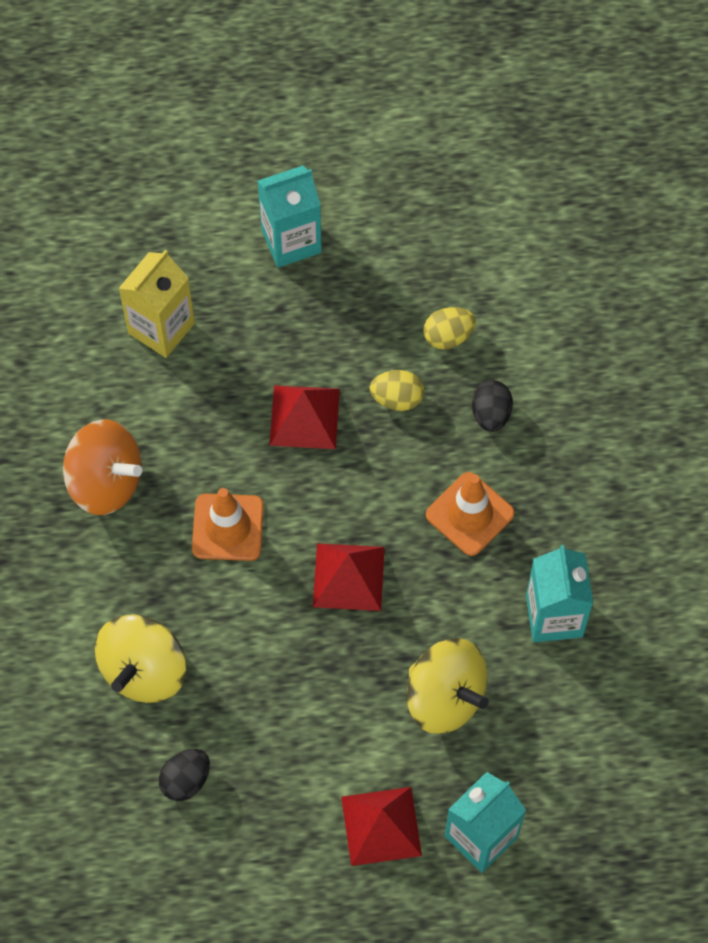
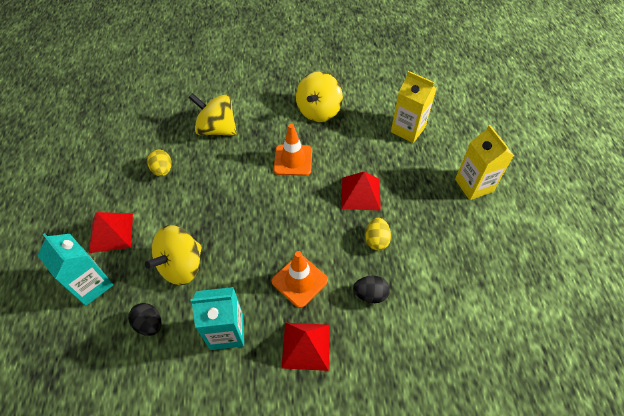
camera: 90 degrees right, 10 degrees down
(105, 481) = (318, 111): orange spinning top -> yellow spinning top
(186, 780) = (156, 147): black egg -> black egg (149, 324)
(291, 241) = (473, 185): turquoise carton -> yellow carton
(348, 576) = (261, 216): red pyramid -> red pyramid (306, 345)
(448, 336) = (423, 269): yellow egg -> yellow egg (162, 170)

